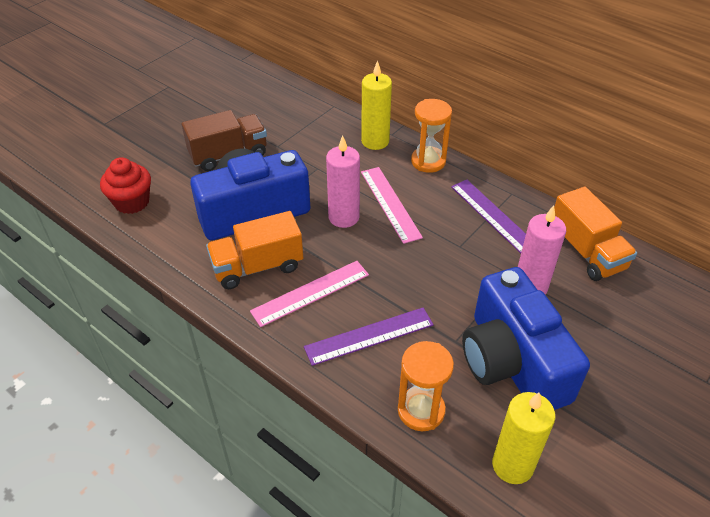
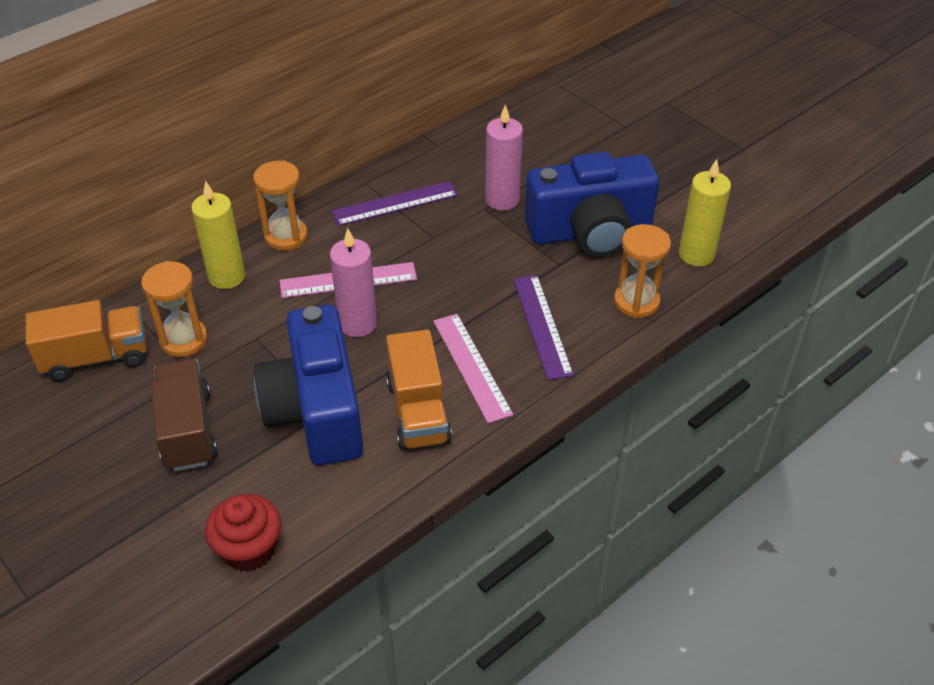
camera: 80 degrees left, 0 degrees up
(308, 135) = (184, 340): none -> orange hourglass
(586, 251) = (465, 152): orange truck -> orange truck (96, 357)

